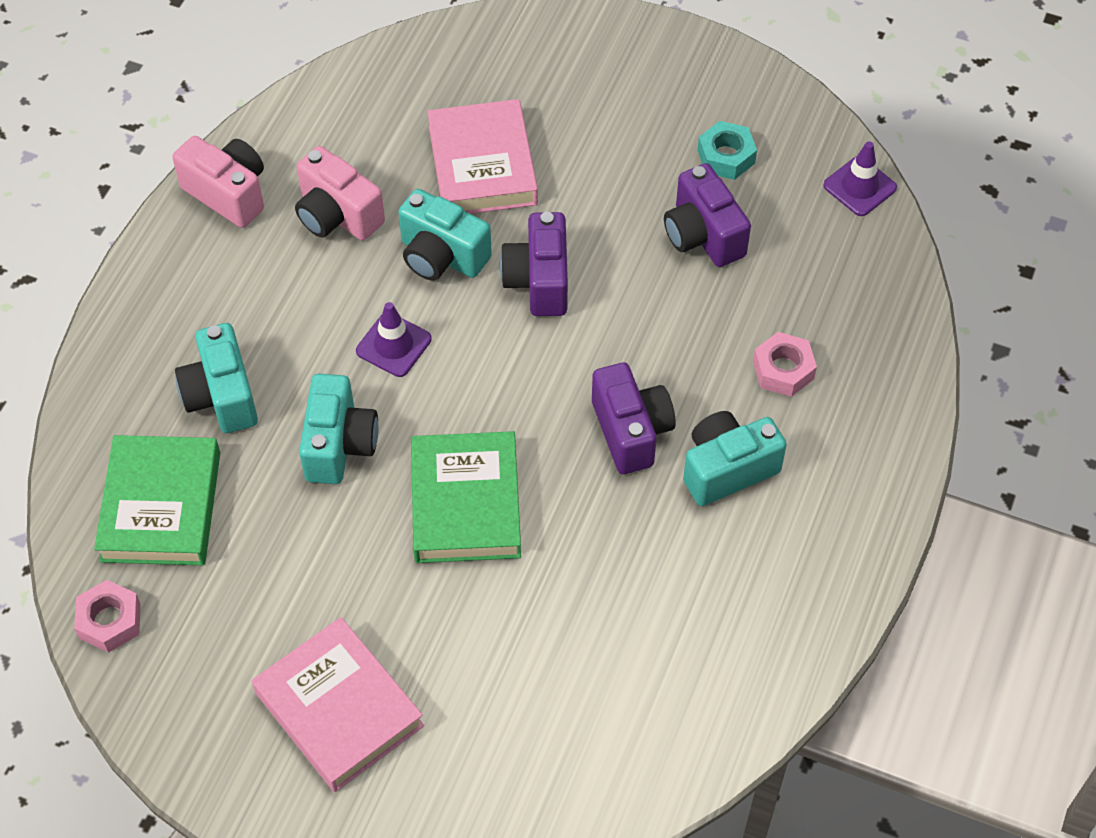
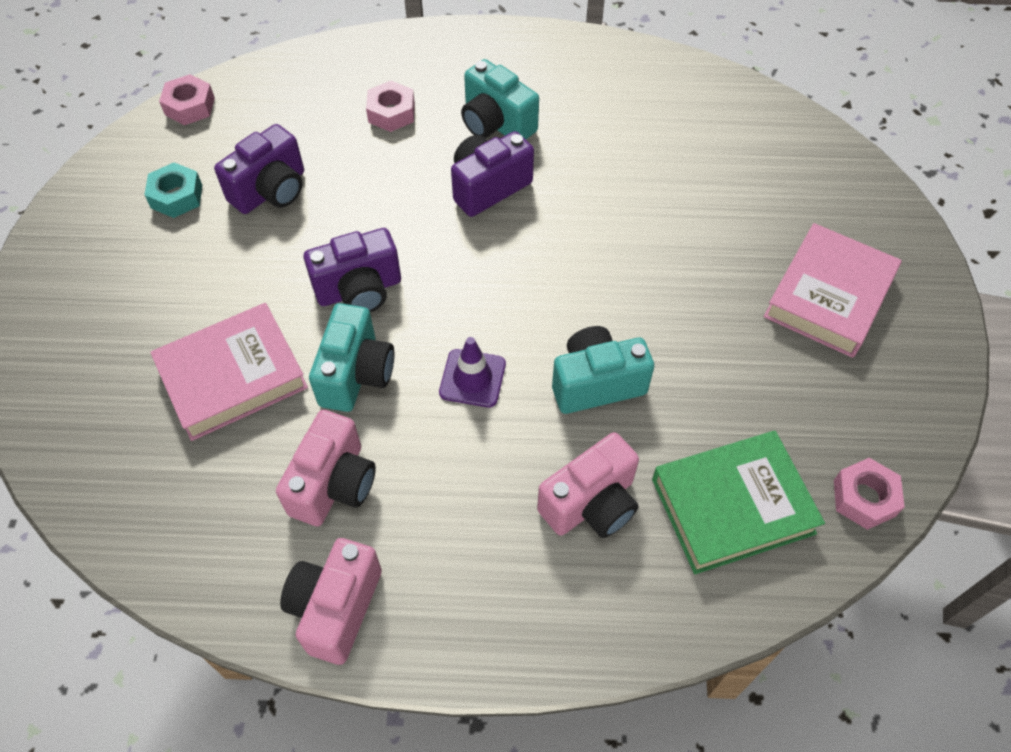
camera: 110 degrees left, 0 degrees up
(221, 396) = (591, 504): turquoise camera -> pink camera
(466, 503) = (607, 272): green book -> none
(859, 186) = (190, 106): purple traffic cone -> pink nut

